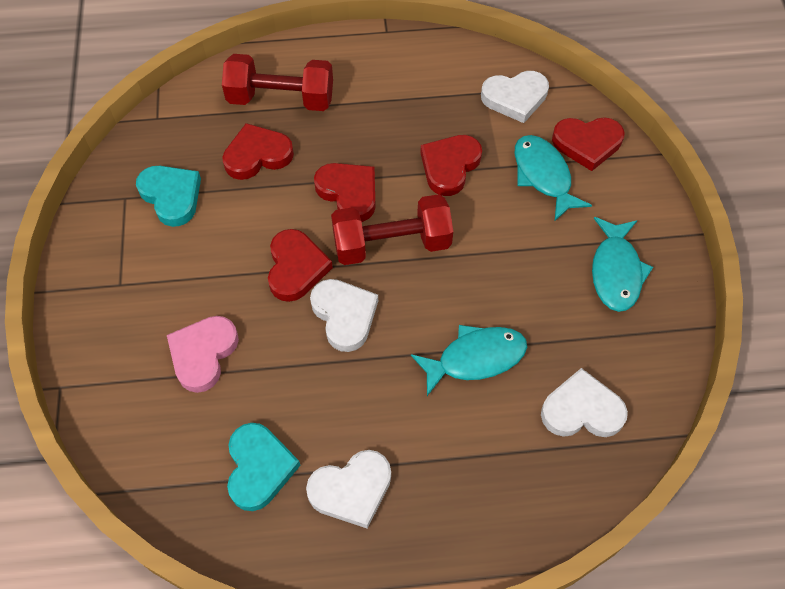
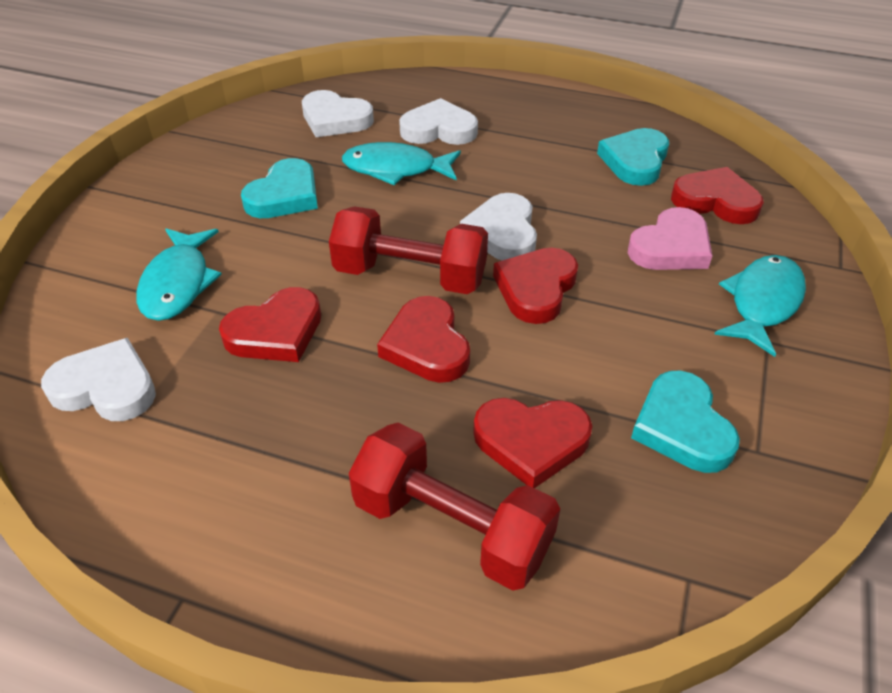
camera: 155 degrees left, 15 degrees down
(351, 490) = (558, 131): white heart -> white heart (439, 129)
(543, 286) = (284, 196): none -> turquoise heart
(587, 144) = (89, 298): red heart -> red heart (715, 201)
(616, 271) = (205, 185): turquoise fish -> turquoise fish (762, 303)

